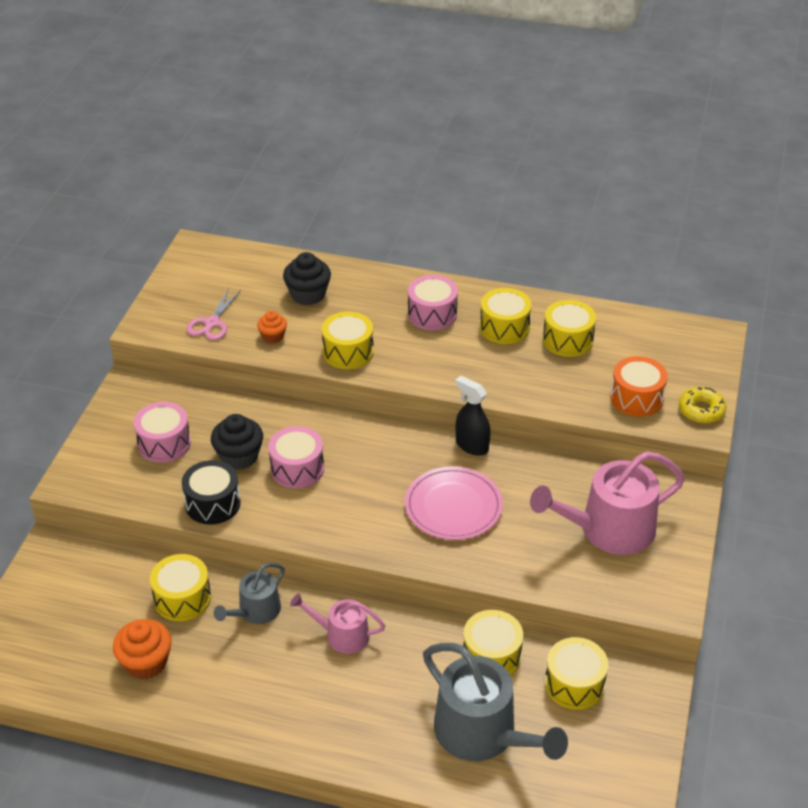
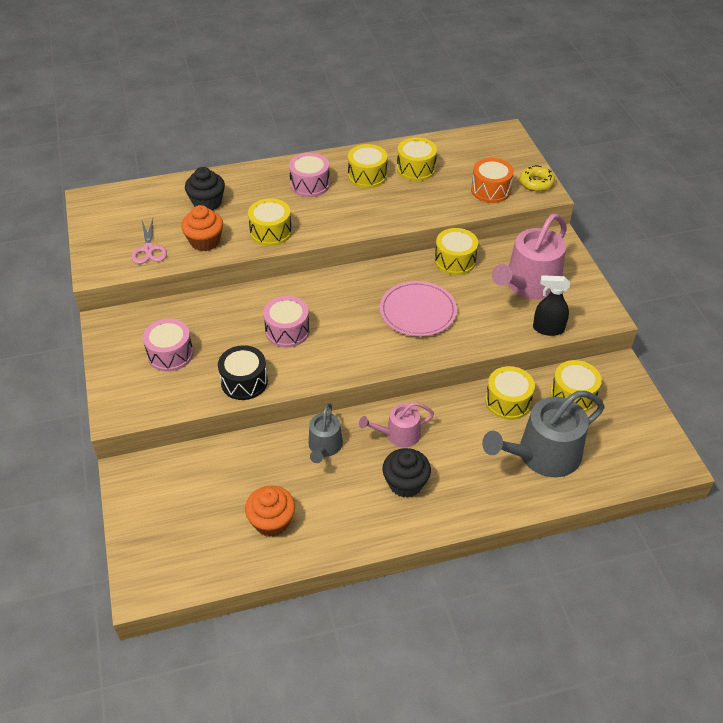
camera: 30 degrees left, 5 degrees up
(182, 598) = (262, 462): yellow drum -> yellow drum (455, 261)
(239, 456) = (237, 340): black cupcake -> black cupcake (405, 483)
(273, 336) = (205, 241): orange cupcake -> orange cupcake, size x1.65
(471, 445) = (397, 266): black spray bottle -> black spray bottle (548, 329)
(482, 733) = (543, 455): grey watering can -> grey watering can turned 135 degrees clockwise

